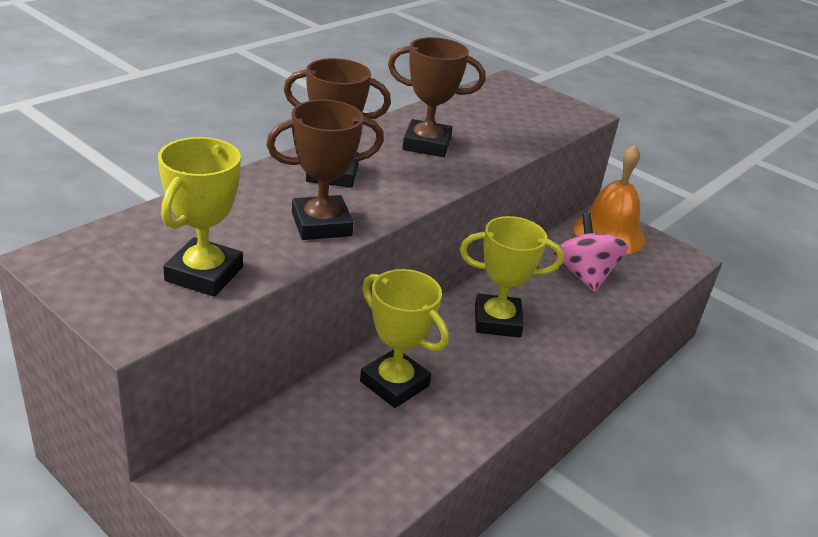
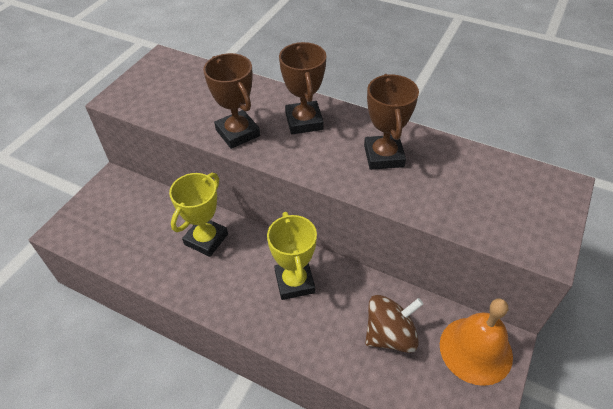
camera: 80 degrees right, 15 degrees up
(204, 274) = (166, 105): yellow trophy -> none
(584, 275) = (390, 335): pink spinning top -> brown spinning top

